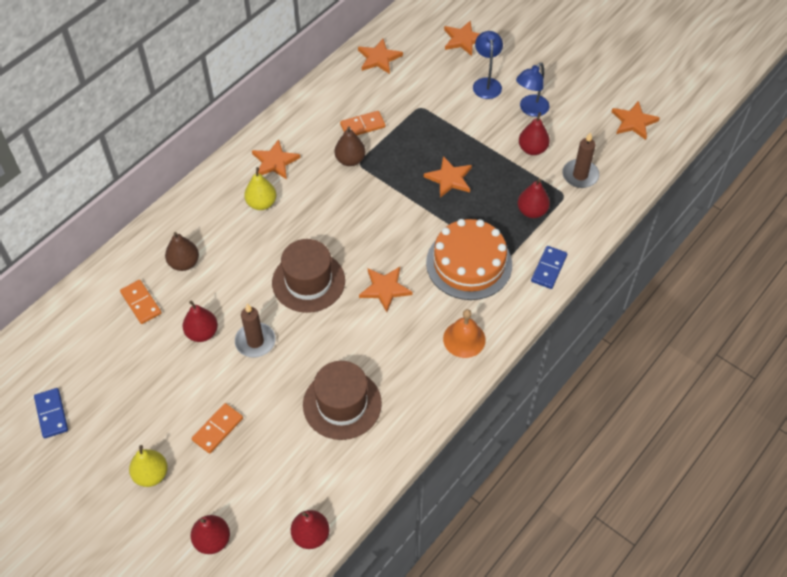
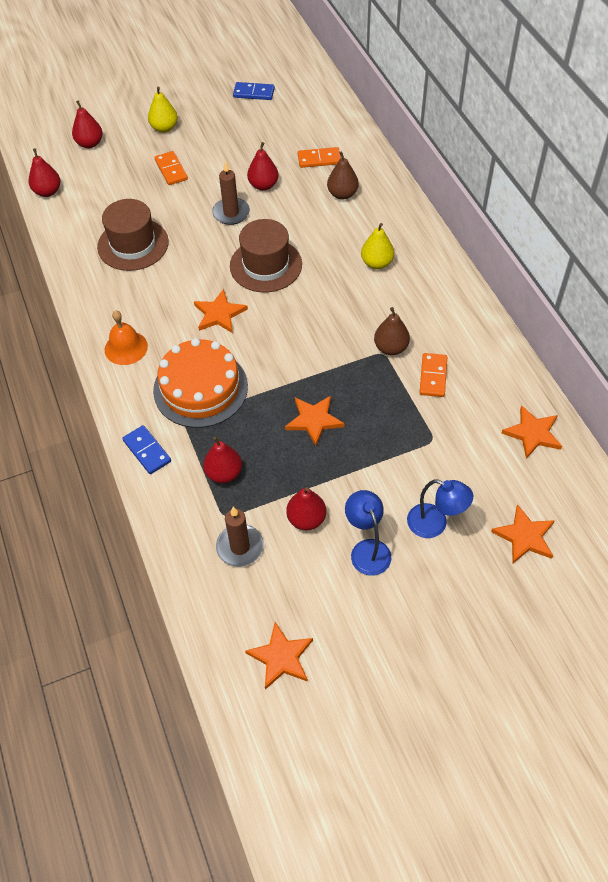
camera: 120 degrees right, 0 degrees up
(275, 162) = (424, 289): orange star -> none

